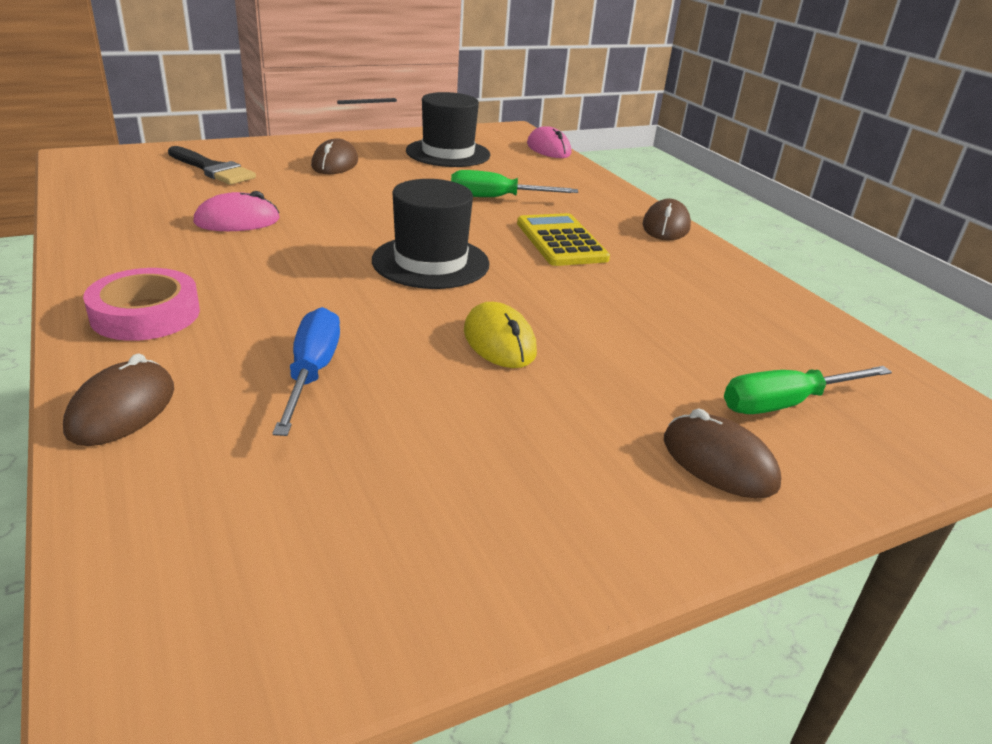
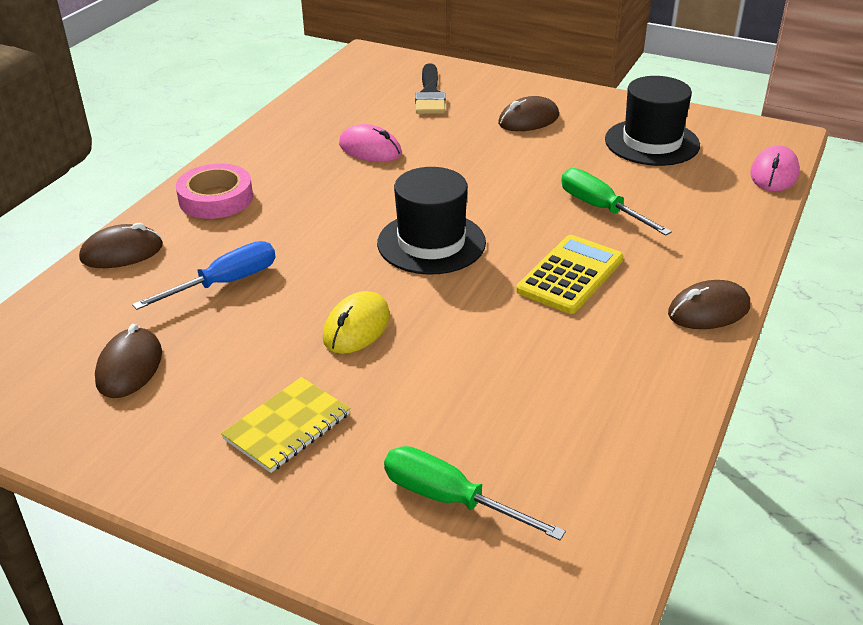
camera: 55 degrees right, 5 degrees up
(603, 438) = (287, 426): none -> yellow notebook
(719, 462) = (318, 491): brown mouse -> brown mouse (129, 367)

